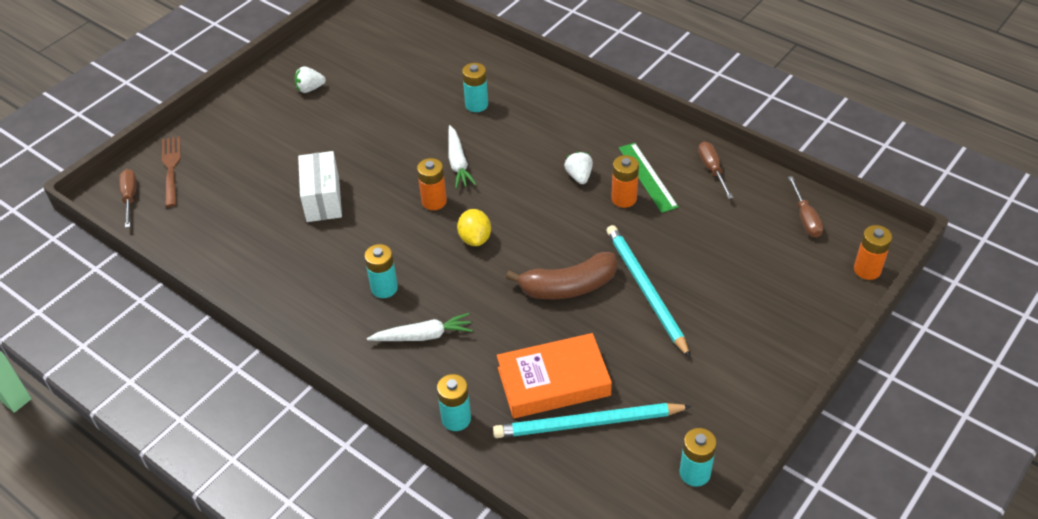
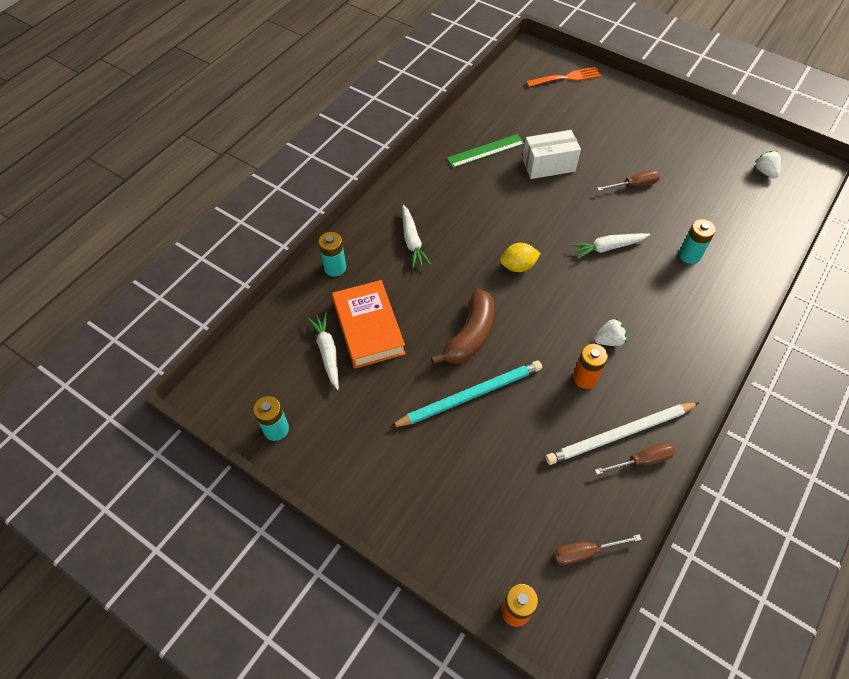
camera: 85 degrees right, 10 degrees up
(130, 197) = (532, 63): brown screwdriver -> brown screwdriver (634, 185)
(171, 169) = (566, 78): brown fork -> orange fork
(310, 89) = (678, 140): white strawberry -> white strawberry (765, 172)
(384, 288) = (458, 213): turquoise battery -> none
(434, 201) = (557, 235): orange battery -> none
(568, 286) = (470, 335): brown banana -> brown banana turned 135 degrees counterclockwise
(587, 423) = (327, 352): turquoise pencil -> white carrot
(647, 177) = (619, 399): green ruler -> green ruler (485, 151)
(686, 181) = (619, 434): none -> white pencil

